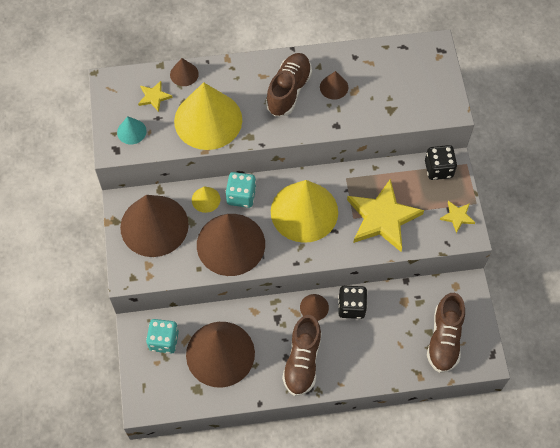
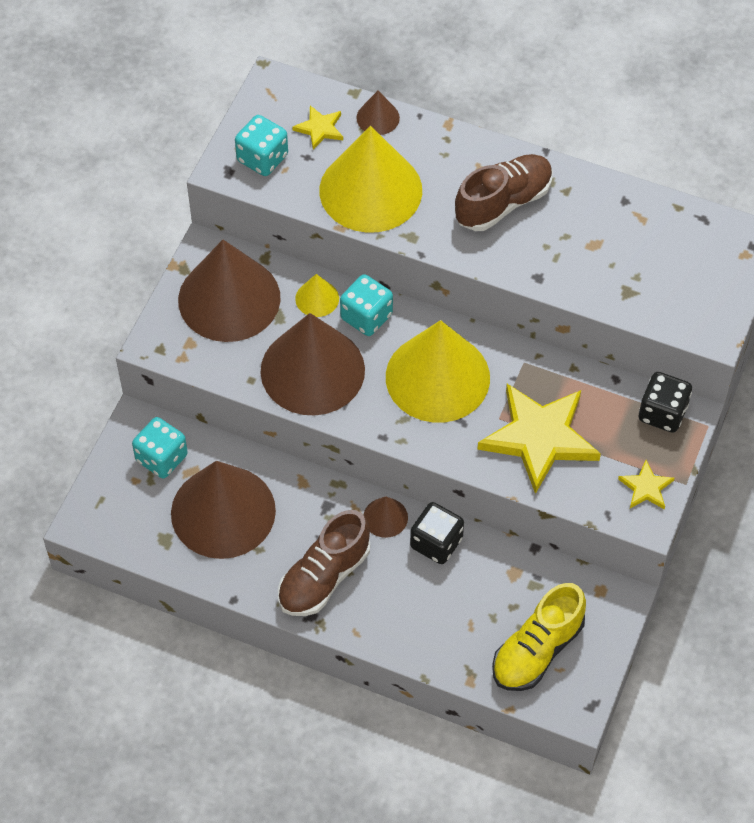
camera: 30 degrees right, 5 degrees down
(131, 131) = (262, 158): turquoise cone -> turquoise dice
(334, 87) = (568, 226): brown cone -> none
(444, 339) = (537, 650): brown shoe -> yellow shoe

